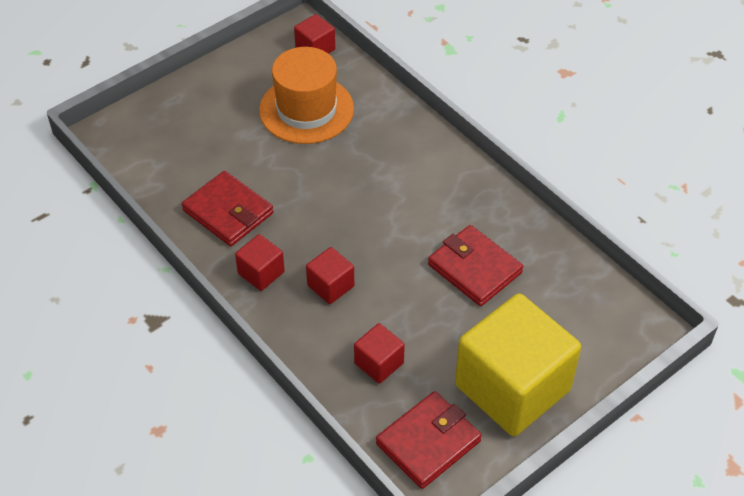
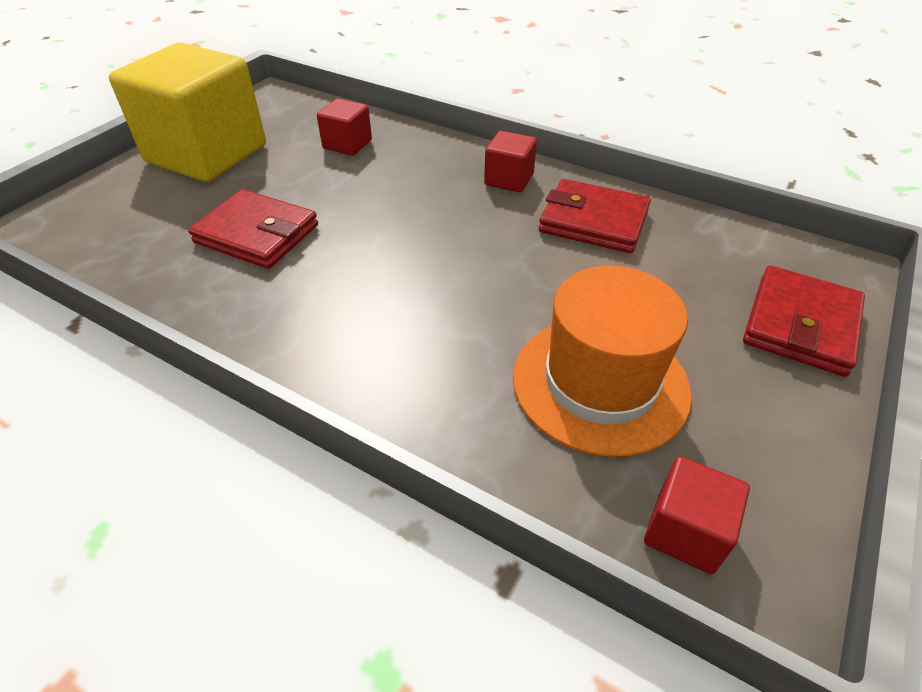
camera: 160 degrees right, 5 degrees down
(330, 286) = (426, 185): red cube -> none
(428, 442) = (285, 112): red wallet -> red wallet (800, 325)

